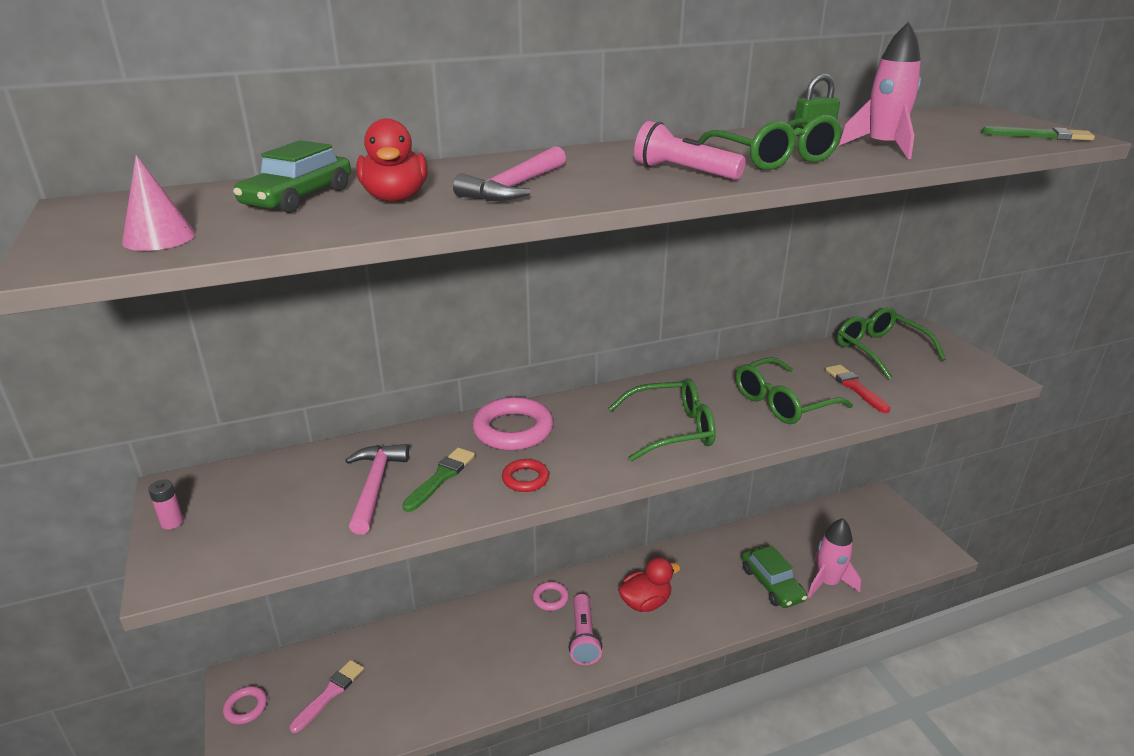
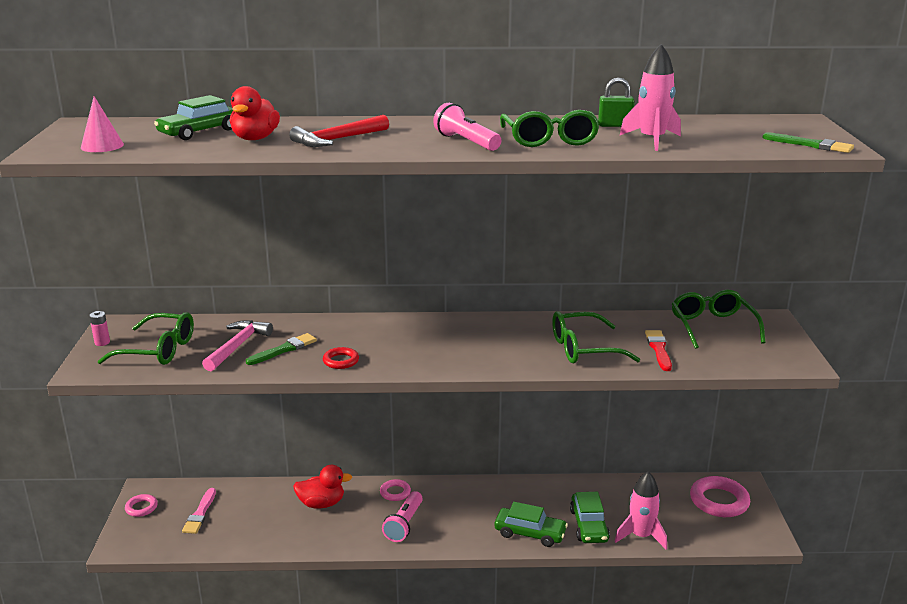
camera: 20 degrees right, 5 degrees down
(330, 694) = (200, 513): pink brush -> pink brush turned 135 degrees clockwise
(513, 430) = (357, 330): pink ring -> pink ring (719, 501)
(514, 187) = (337, 140): pink hammer -> red hammer
(645, 602) = (470, 513): red duck -> red duck (321, 504)
(671, 430) = (475, 351): green glasses -> green glasses (158, 350)
(721, 610) = (530, 533): none -> green car

